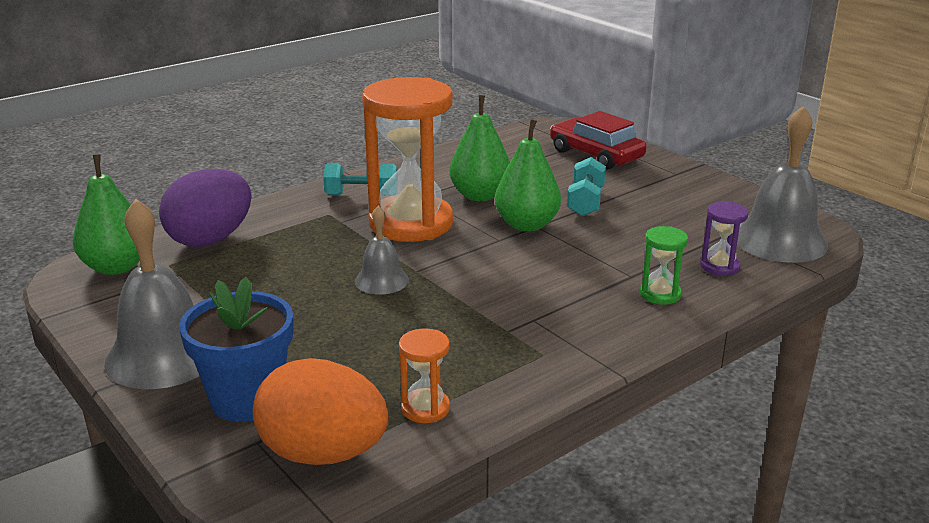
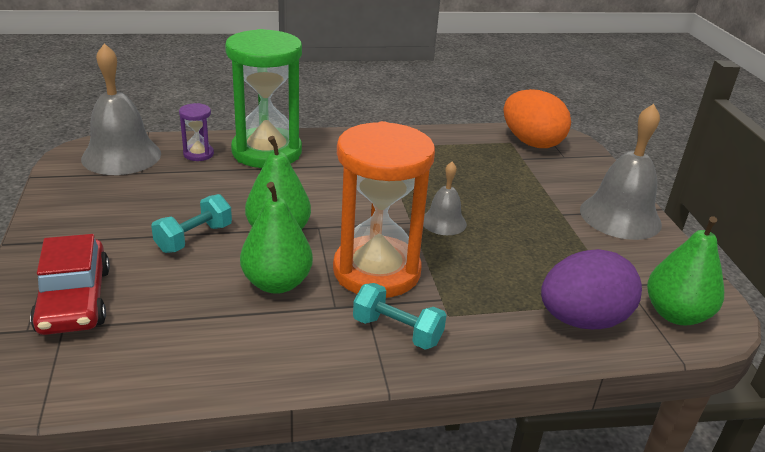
camera: 155 degrees left, 5 degrees up
(247, 400) = (566, 175): blue flower pot -> none
(425, 408) = (469, 143): orange hourglass -> none
(660, 294) = (267, 152): green hourglass -> green hourglass, size x2.37

